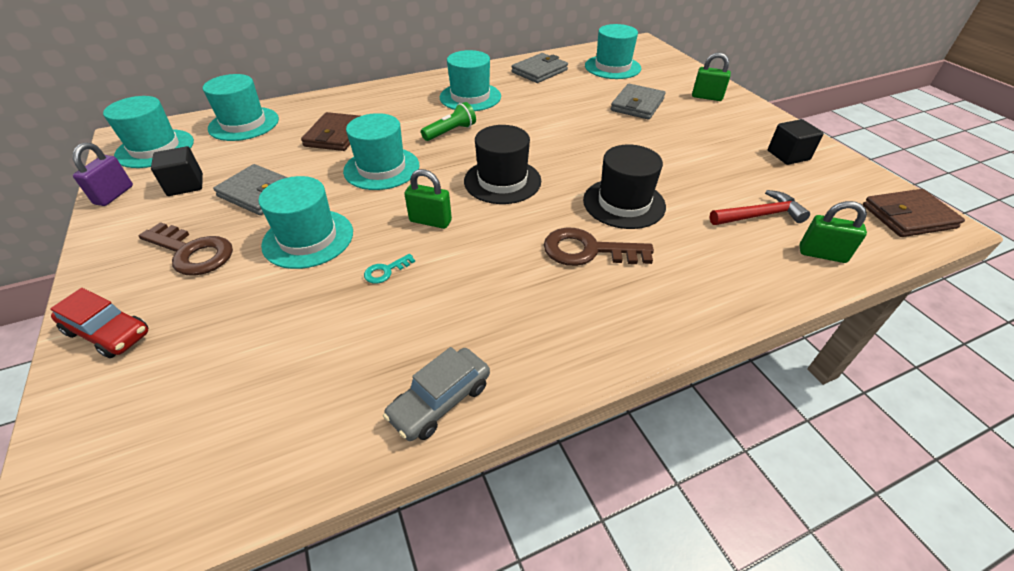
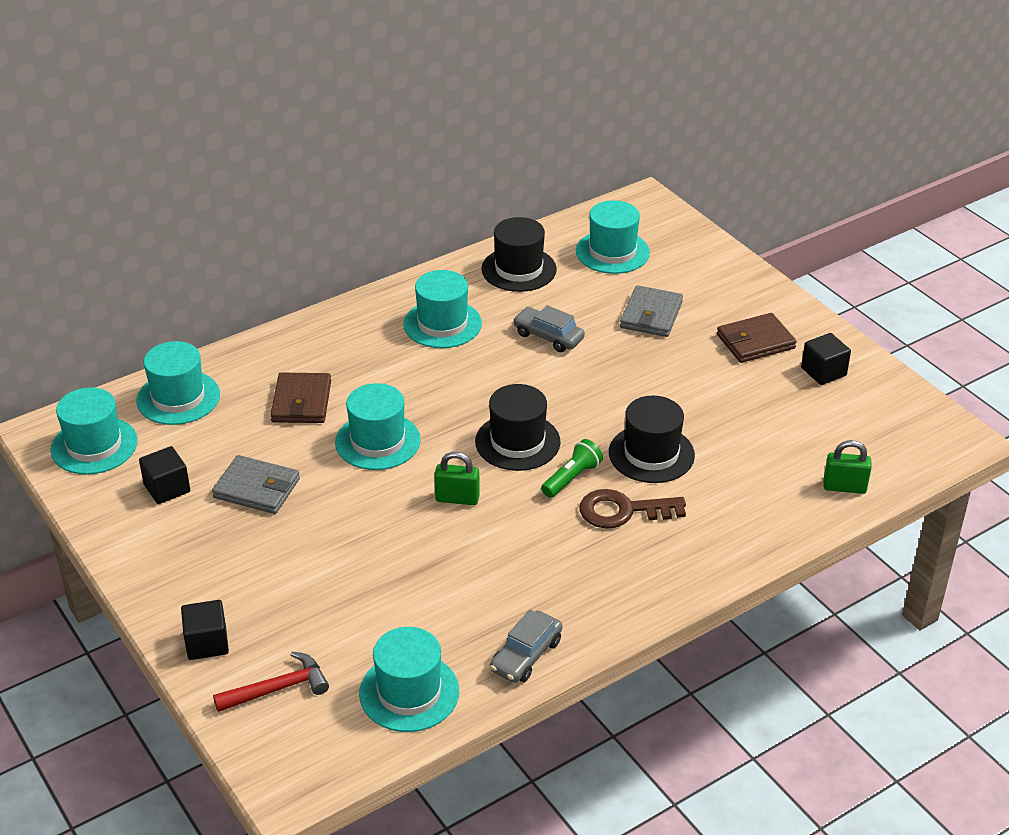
camera: 10 degrees left, 5 degrees down
(108, 333) = (207, 643): red car -> black cube
(114, 195) = (95, 510): purple padlock -> none
(192, 252) = (230, 562): brown key -> none
(308, 238) = (340, 533): turquoise hat -> turquoise hat (409, 692)
(385, 271) = (434, 556): turquoise key -> none
(451, 132) = (437, 381): green flashlight -> green flashlight (572, 478)
(539, 71) = (519, 269): grey wallet -> black hat
(550, 111) = (548, 336): none -> grey car
(707, 97) = (734, 293): green padlock -> none
(759, 215) = (788, 451): red hammer -> red hammer (278, 688)
(908, 216) = (933, 435): brown wallet -> brown wallet (755, 341)

